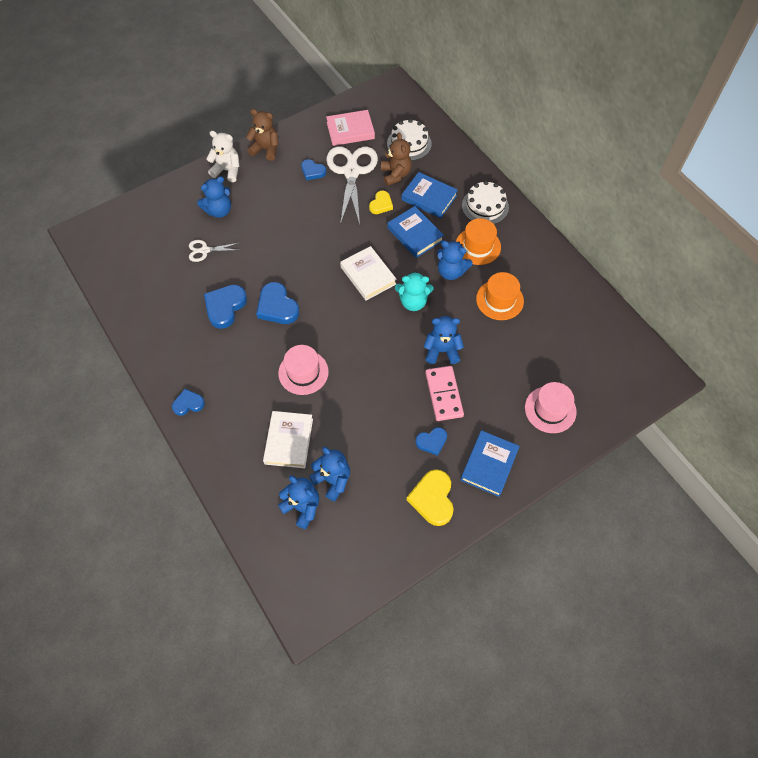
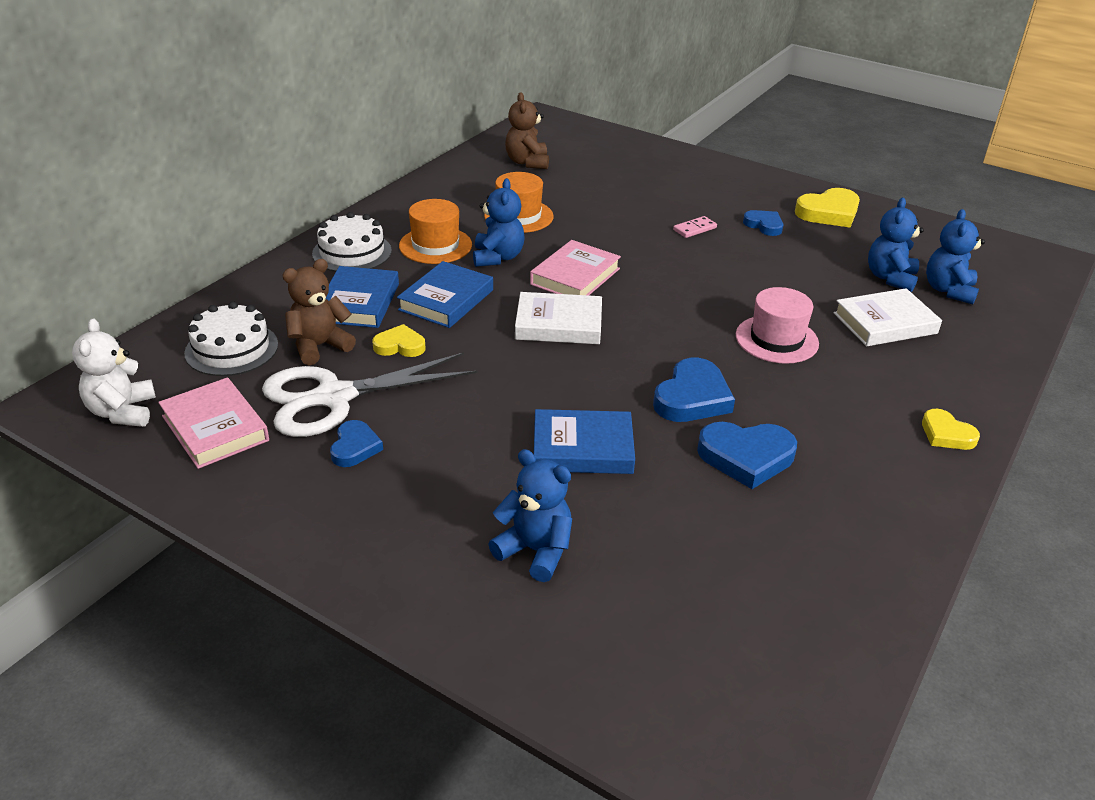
camera: 115 degrees left, 25 degrees down
(188, 404) = (946, 434): blue heart -> yellow heart
(205, 250) = (649, 532): white scissors -> none
(227, 170) = (411, 582): white teddy bear -> white teddy bear (122, 412)
(266, 149) = (316, 539): brown teddy bear -> brown teddy bear (527, 162)
(368, 275) = (558, 324): white book -> white book turned 60 degrees clockwise
(413, 302) = (575, 276): turquoise teddy bear -> pink book
(442, 351) = (634, 241): blue teddy bear -> none
(444, 394) = (694, 229): pink domino -> pink domino, size x0.53
(489, 465) = (751, 189): blue book -> blue book (582, 448)
(550, 409) = (646, 167): pink hat -> none

